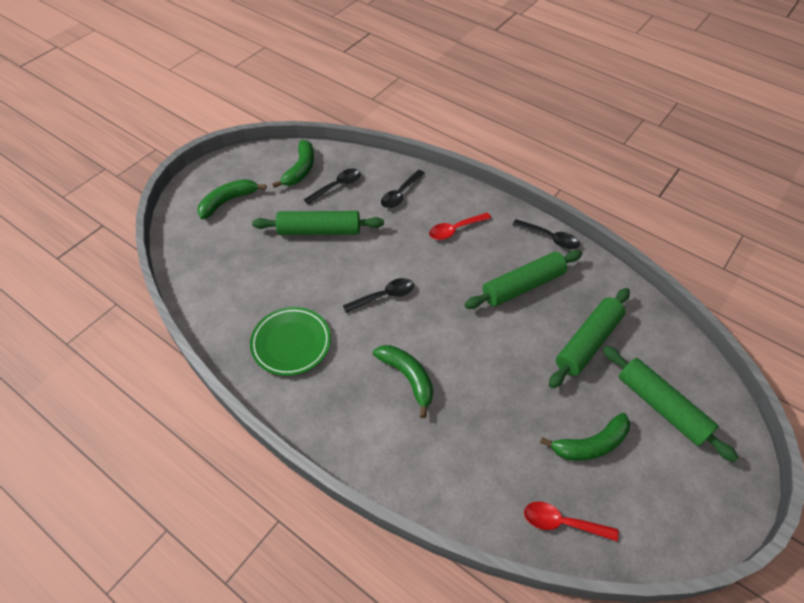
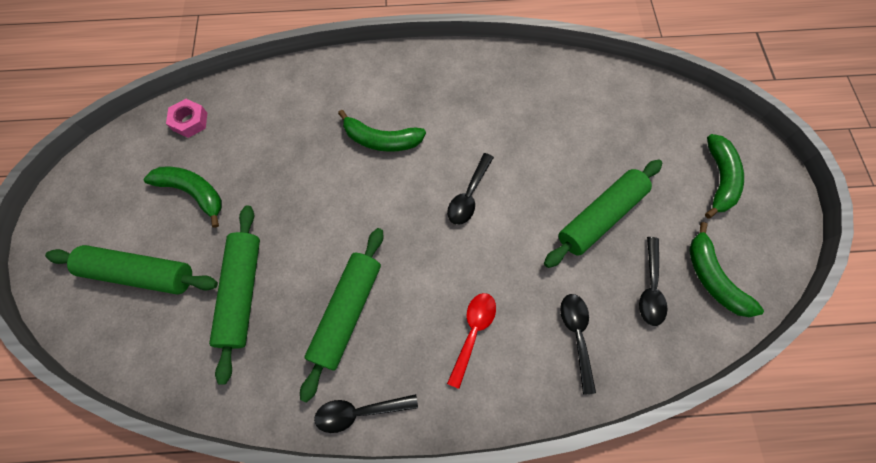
camera: 140 degrees right, 15 degrees up
(291, 343) = (498, 99): green plate -> none
(562, 522) = (190, 121): red spoon -> pink nut
(590, 444) = (193, 193): green banana -> green banana turned 90 degrees clockwise

